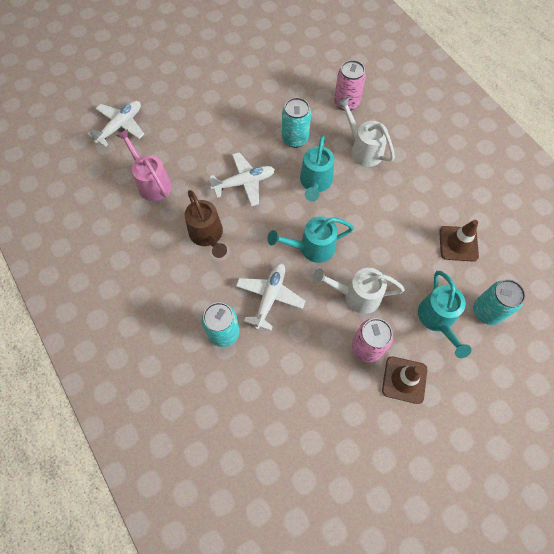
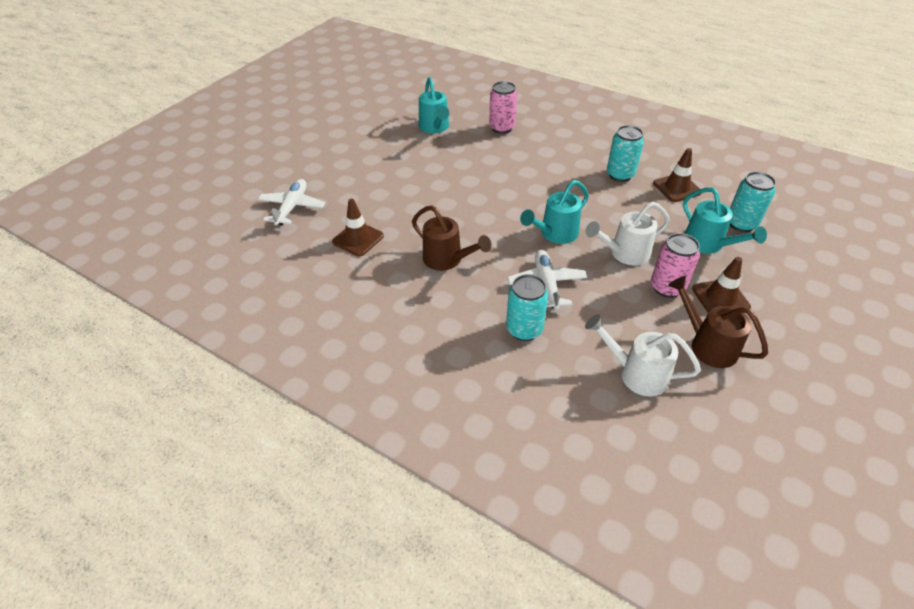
camera: 25 degrees left, 20 degrees down
(152, 182) = (358, 239): pink watering can -> brown traffic cone
(244, 182) = (452, 209): white plane -> none
(295, 139) = (475, 164): turquoise can -> turquoise can (620, 175)
(315, 183) = (519, 188): turquoise watering can -> turquoise watering can (435, 128)
(358, 419) = (708, 345): none -> brown watering can
(363, 149) = (542, 153): white watering can -> white watering can (636, 373)

